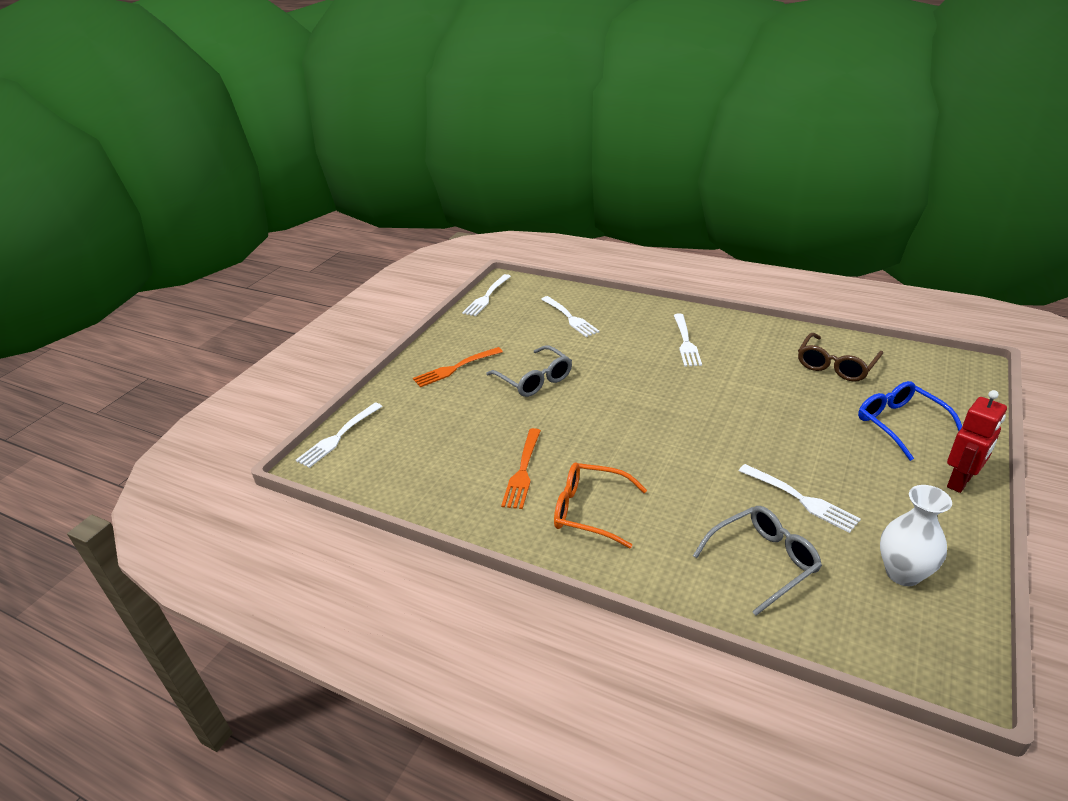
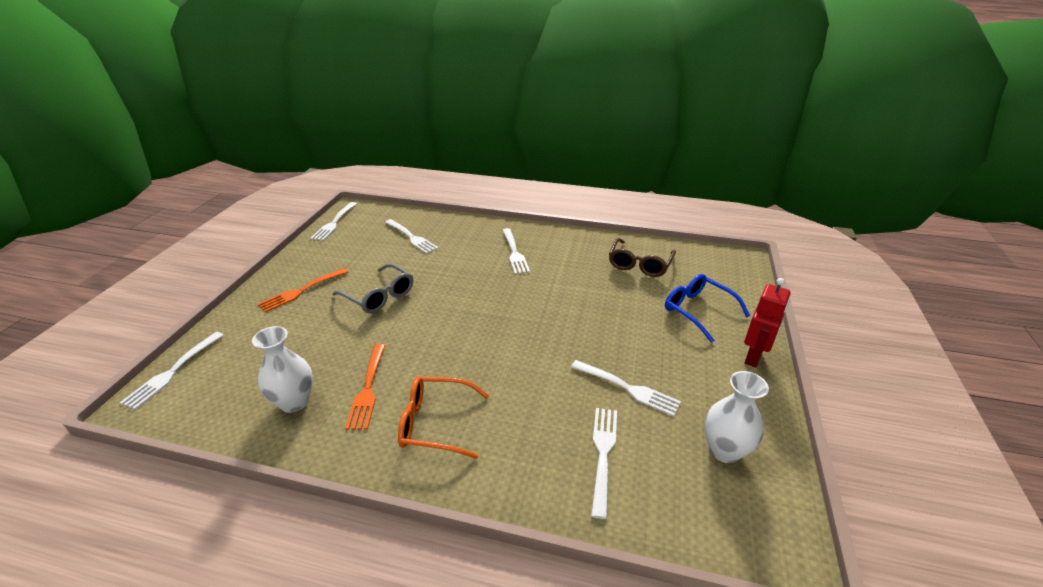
camera: 15 degrees left, 0 degrees up
(452, 476) = (294, 402): none -> white vase
(764, 561) = (603, 455): grey glasses -> white fork

